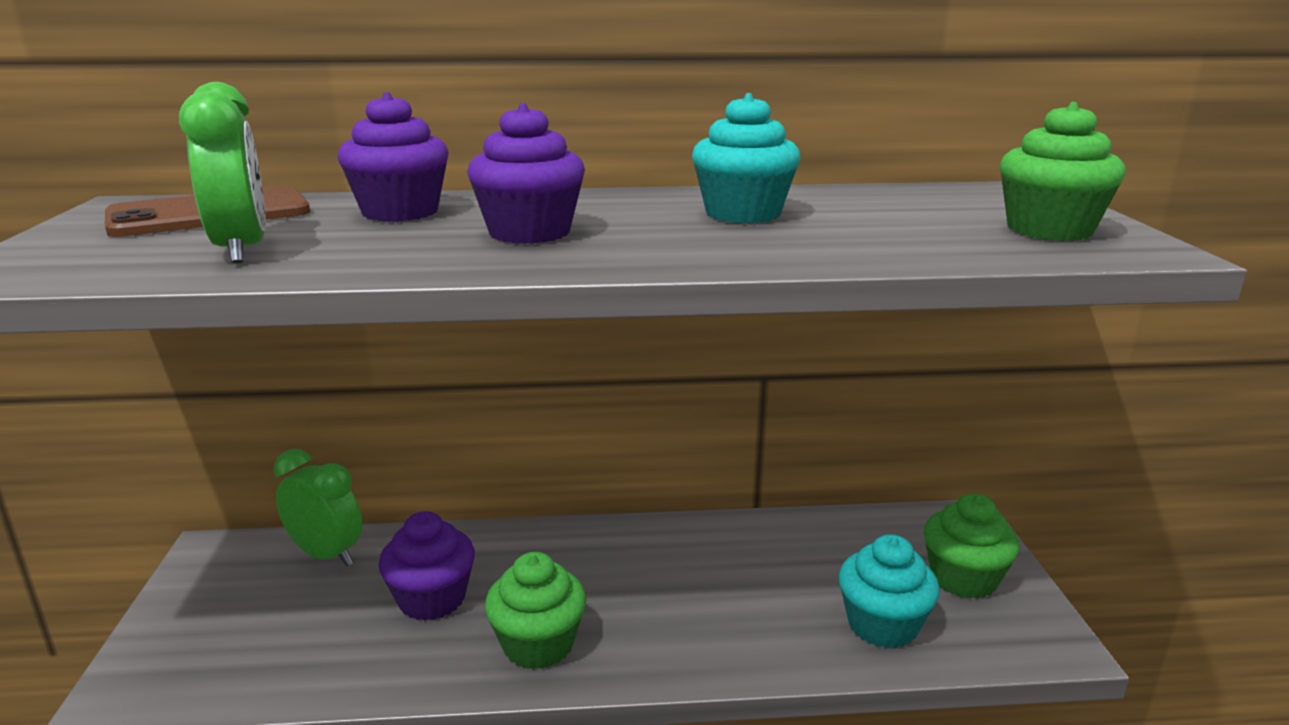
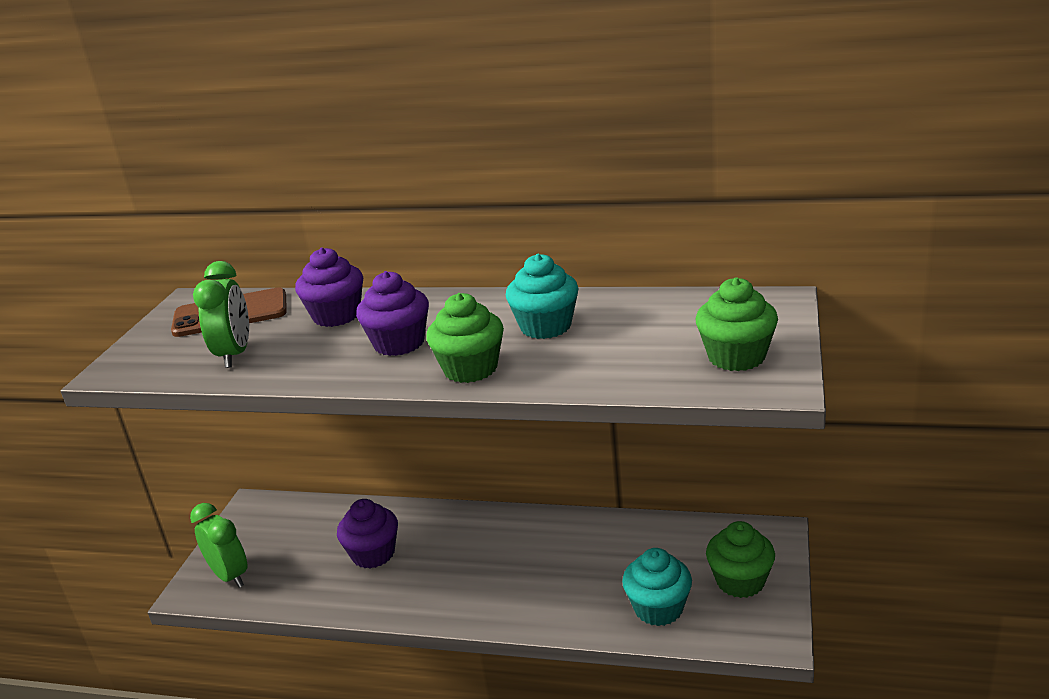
camera: 20 degrees right, 5 degrees up
(326, 555) = (319, 515): green clock -> green clock (230, 576)
(538, 644) = (427, 593): green cupcake -> green cupcake (470, 369)

